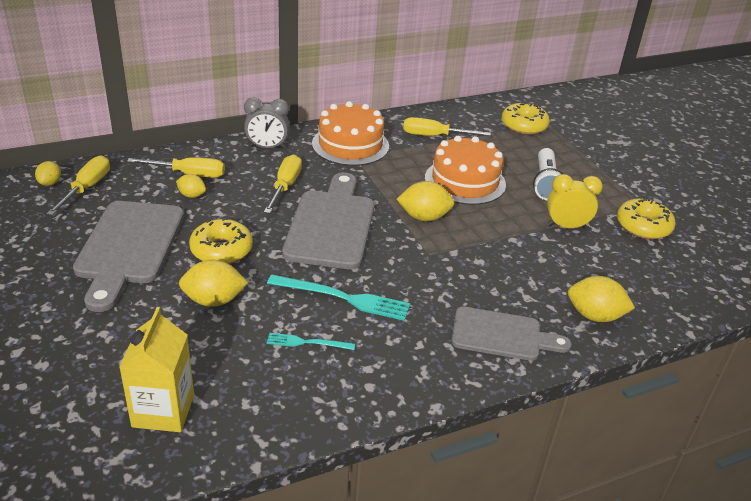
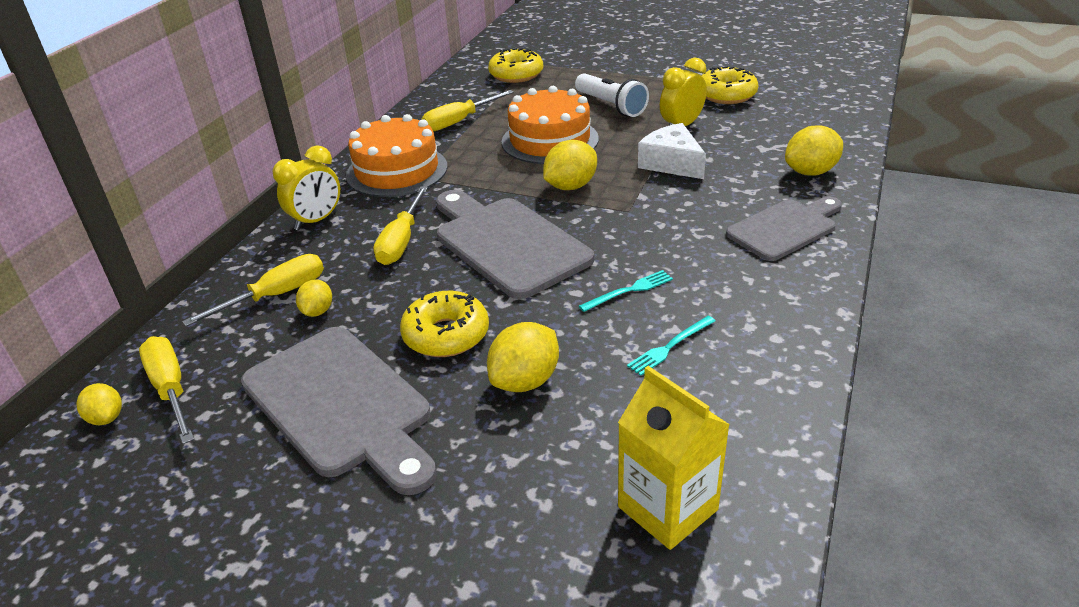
camera: 40 degrees left, 0 degrees up
(192, 195) = (317, 311): yellow lemon -> yellow lemon turned 60 degrees counterclockwise
(267, 147) = (316, 221): grey clock -> yellow clock
(285, 186) = (401, 241): yellow screwdriver -> yellow screwdriver turned 135 degrees counterclockwise
(343, 298) = (629, 291): turquoise fork -> turquoise fork, size x0.56
(511, 245) = (671, 163): none -> white cheese

